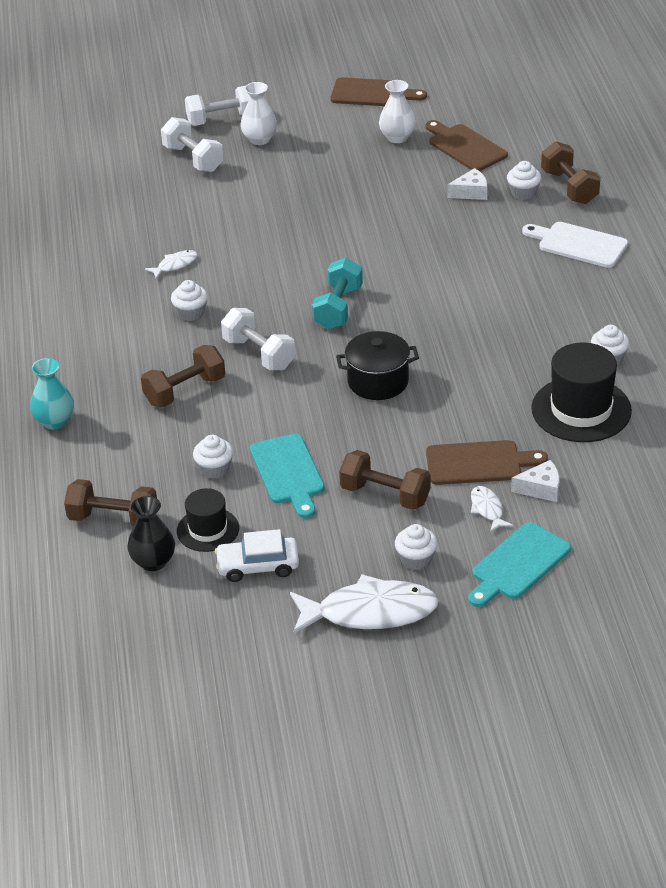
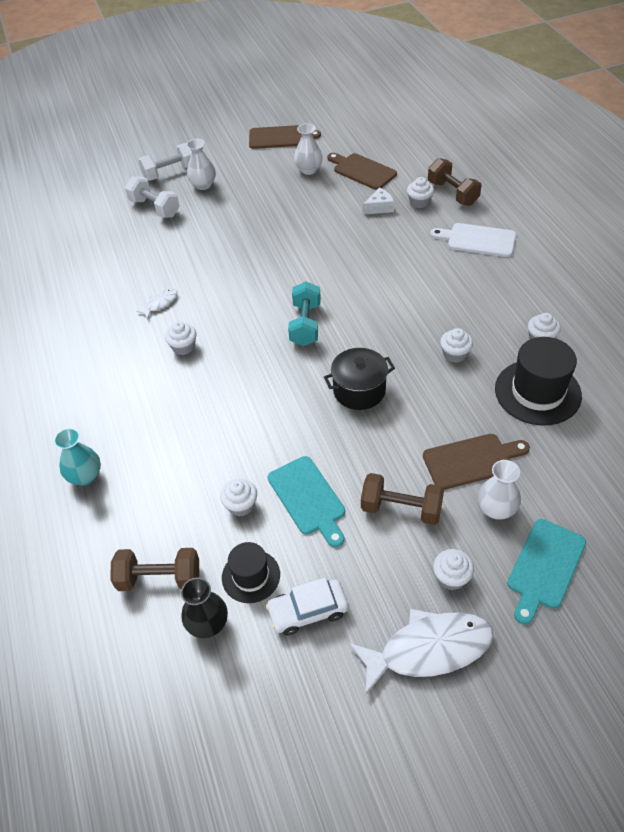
camera: 10 degrees left, 10 degrees up
(185, 391) = (195, 425): brown dumbbell -> none
(259, 354) = (251, 378): white dumbbell -> none
(487, 509) = (496, 509): white fish -> white vase
(501, 360) = (455, 354): none -> white cupcake
(541, 489) = (534, 479): white cheese -> none

